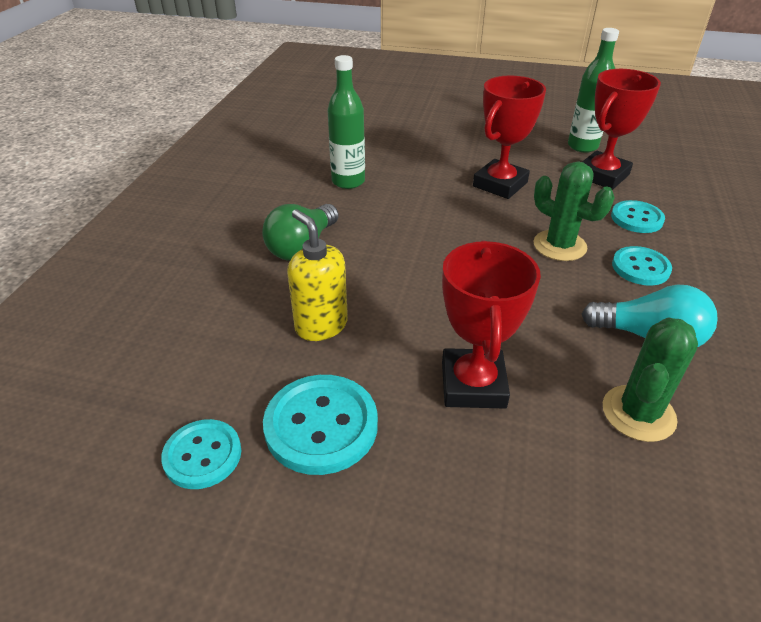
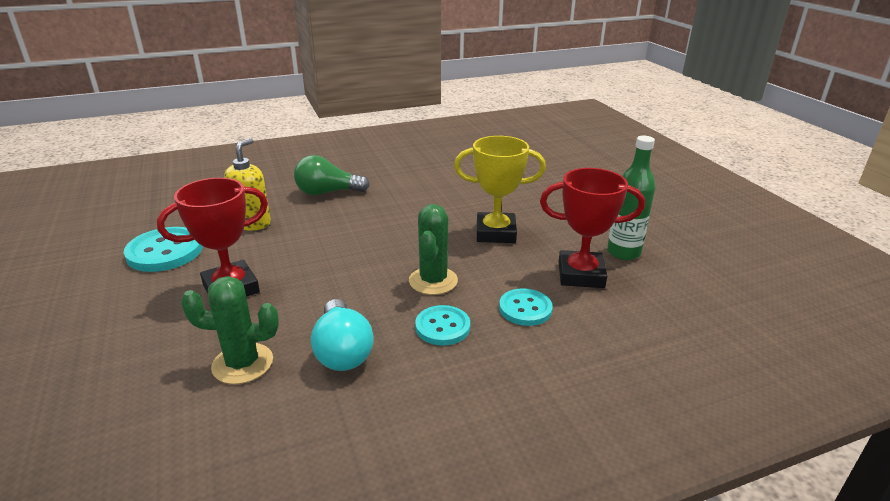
camera: 55 degrees right, 10 degrees down
(202, 455) = (127, 229): turquoise button -> none
(348, 181) = (422, 180): green bottle -> none
(500, 184) = (495, 233): red trophy -> yellow trophy

